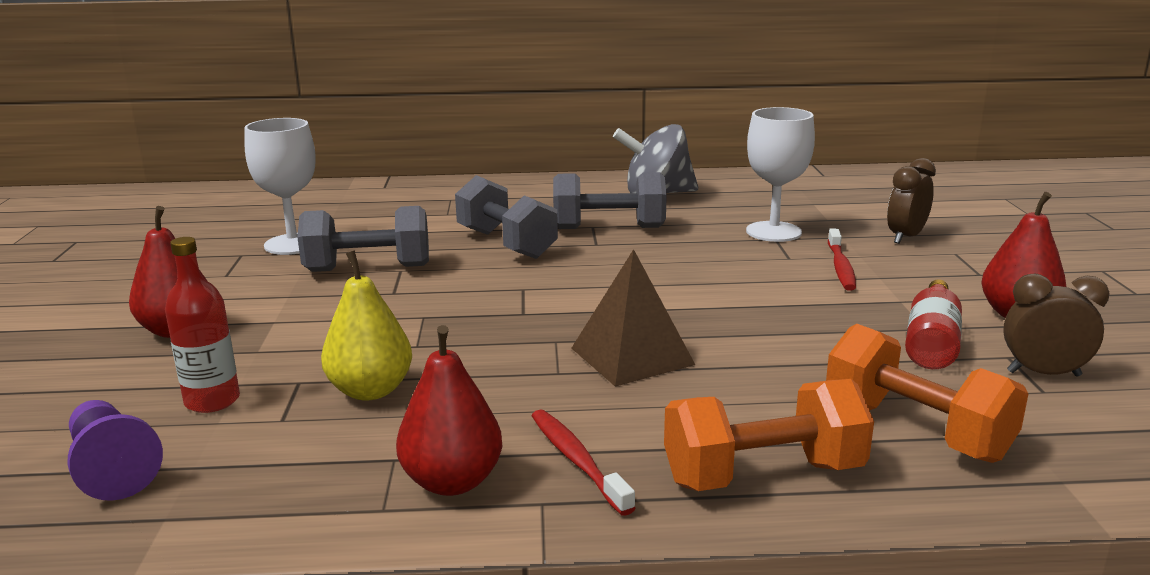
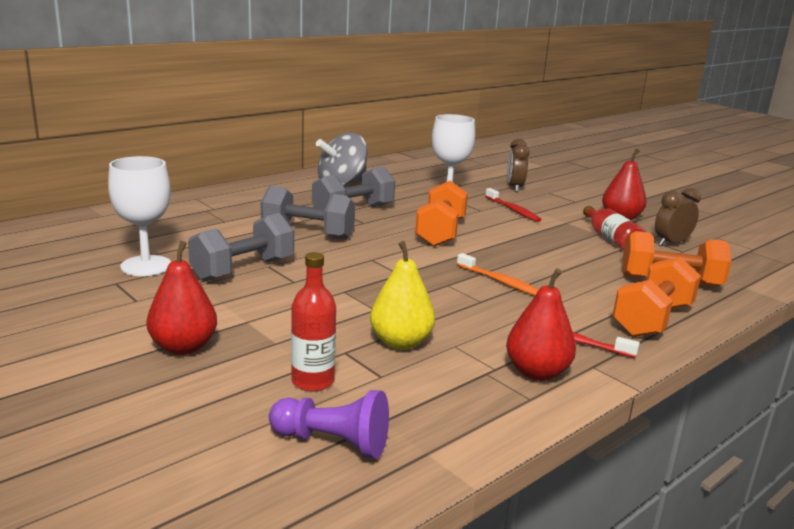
camera: 40 degrees left, 0 degrees up
(632, 356) = (501, 282): brown pyramid -> orange toothbrush
(671, 276) = (440, 233): none -> orange dumbbell

